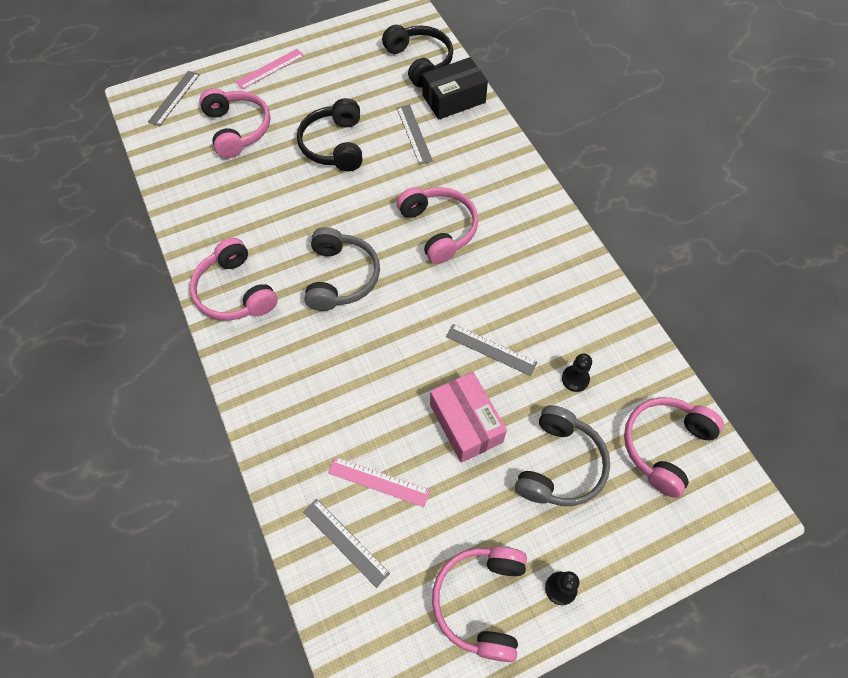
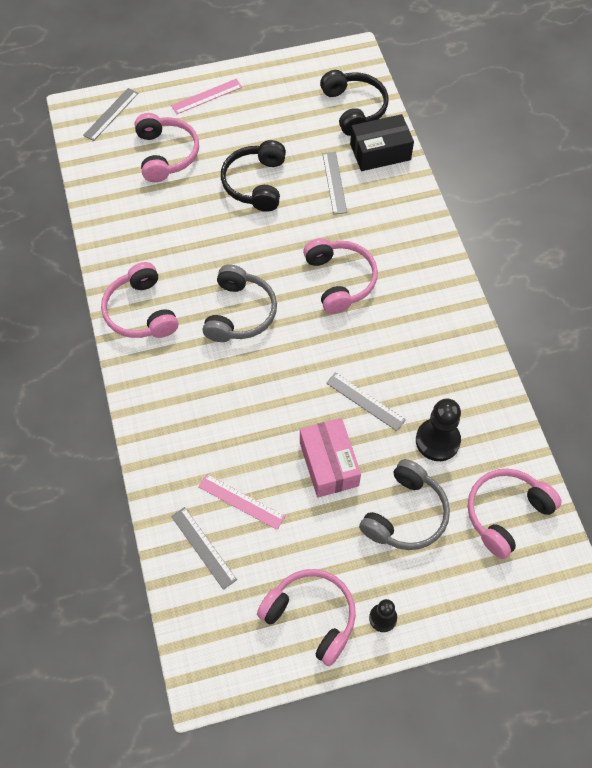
camera: 10 degrees right, 0 degrees up
(481, 602) = (311, 616): pink headphones -> pink headphones turned 105 degrees clockwise
(575, 379) = (437, 440): black pawn -> black pawn, size x1.74

